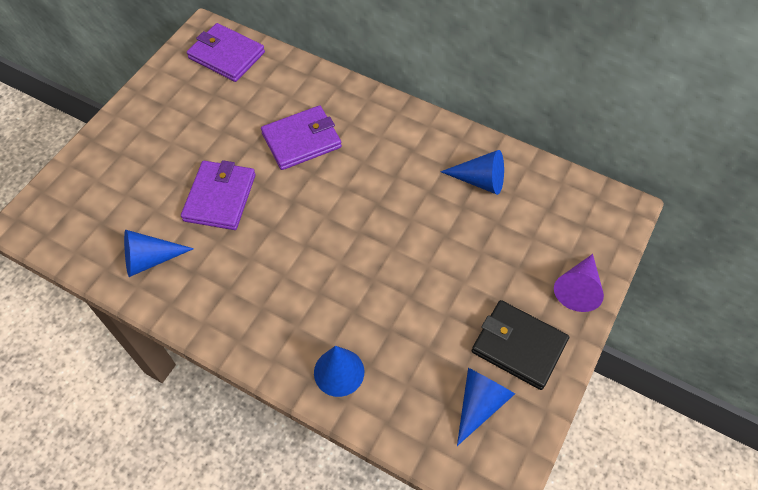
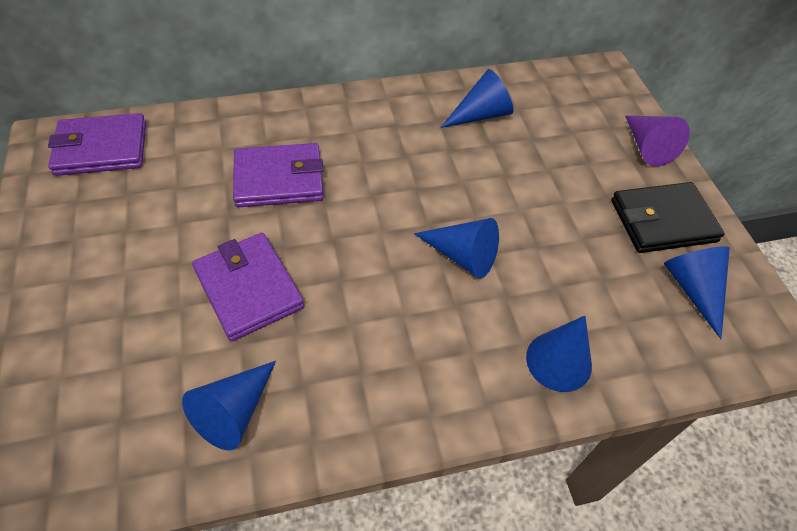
camera: 45 degrees left, 5 degrees down
(301, 140) = (279, 179): purple wallet -> purple wallet turned 60 degrees clockwise
(355, 267) = (462, 256): none -> blue cone

